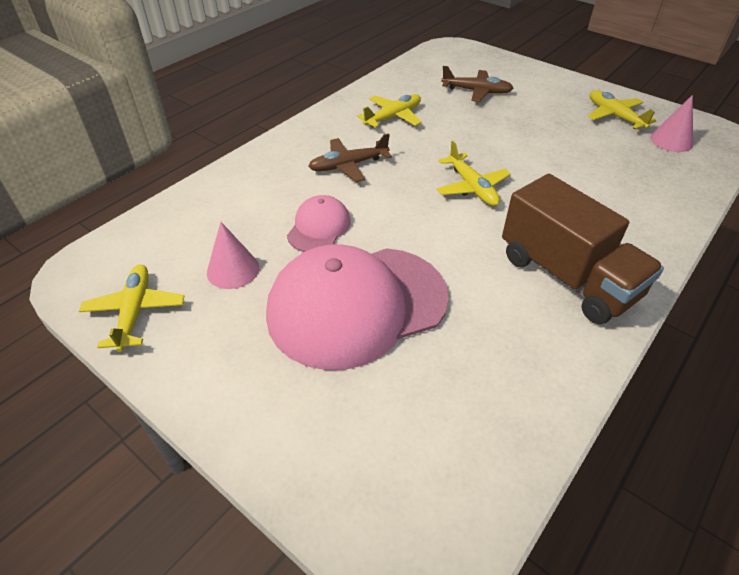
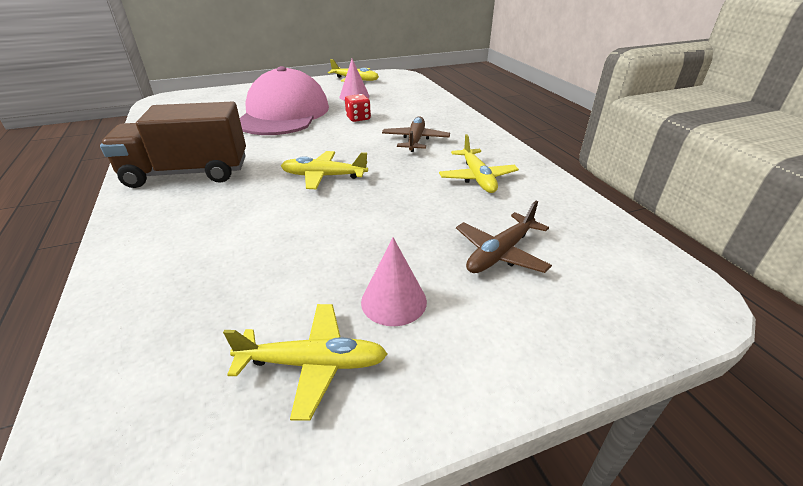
camera: 120 degrees right, 10 degrees down
(319, 227) = (358, 118): pink cap -> red dice
(671, 140) = (184, 385): pink cone -> pink cone (393, 301)

